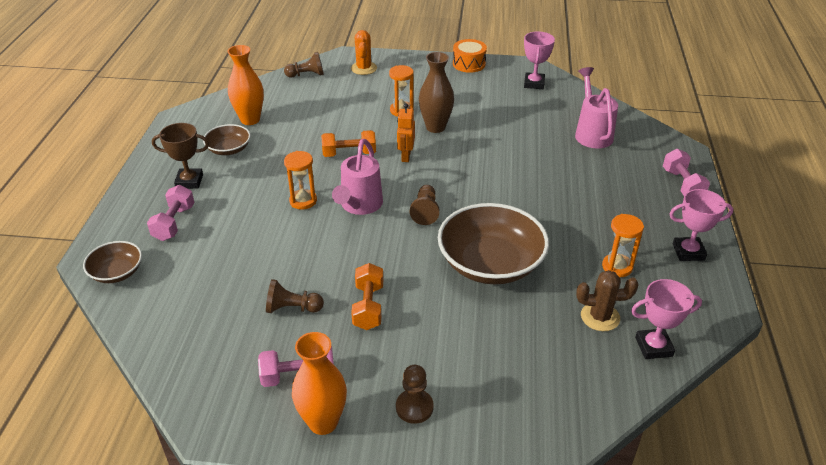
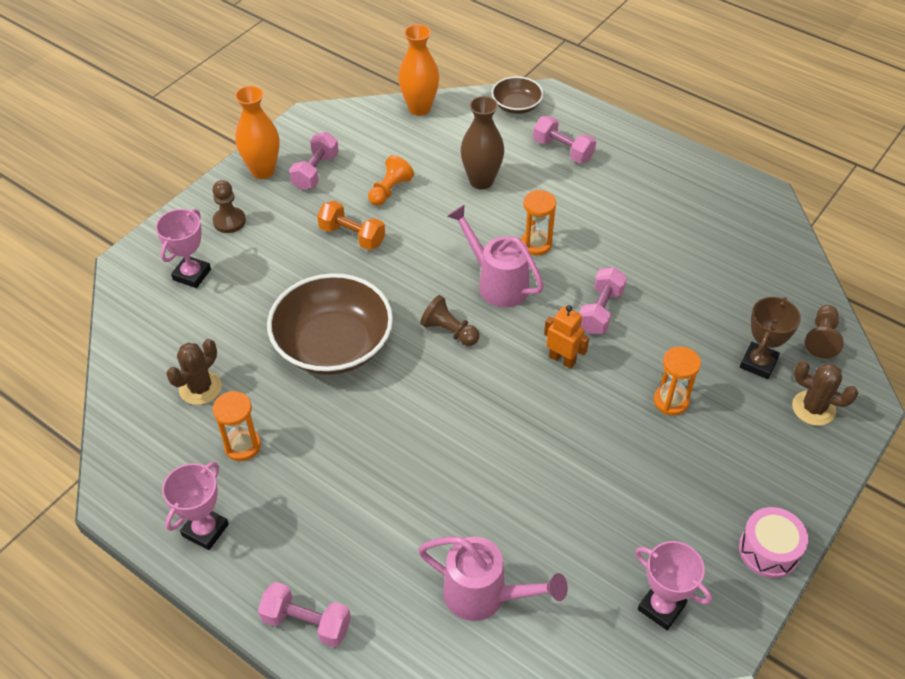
camera: 120 degrees right, 10 degrees up
(189, 181) = (626, 174): brown trophy -> brown trophy (758, 363)
(229, 149) = (671, 217): brown bowl -> none
(250, 120) = (728, 250): orange vase -> orange vase (419, 108)
(292, 308) = (390, 190): brown pawn -> orange pawn
(349, 154) = (600, 311): orange dumbbell -> pink dumbbell
(364, 68) = (813, 408): orange cactus -> brown cactus
(435, 127) = (608, 418): brown vase -> brown vase (481, 181)
(469, 64) = (769, 550): orange drum -> pink drum
(653, 347) = (136, 405): pink trophy -> pink trophy (192, 274)

